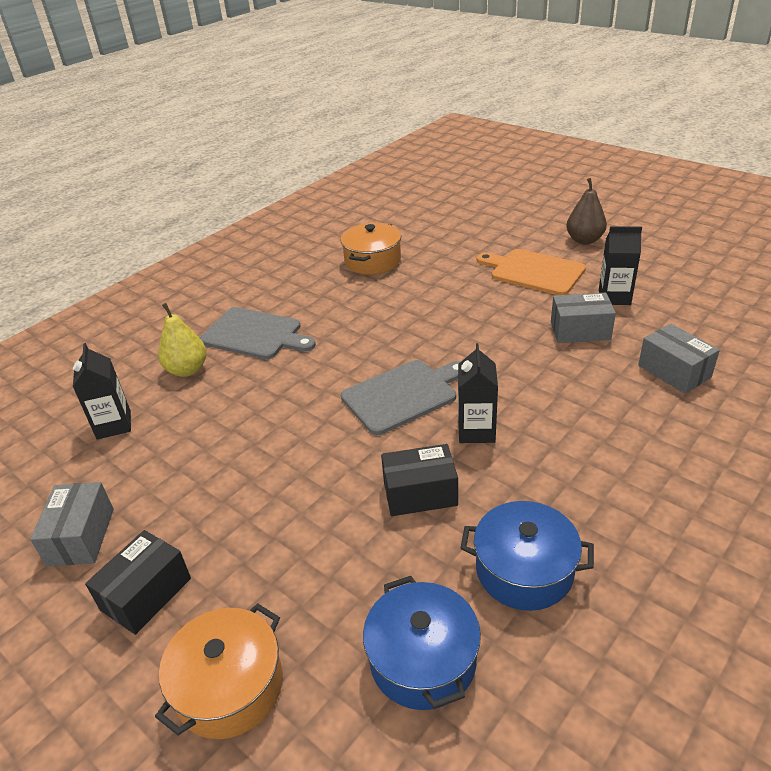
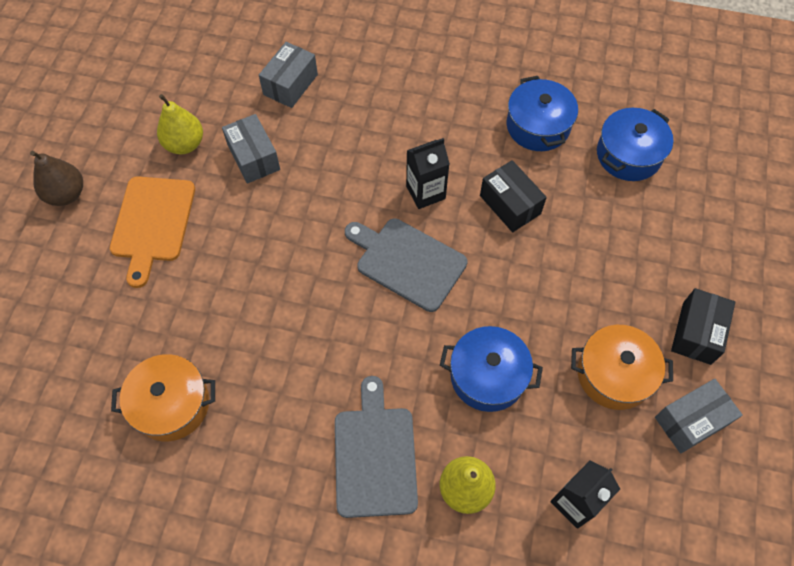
camera: 120 degrees left, 25 degrees up
(146, 594) = (696, 333): black box -> black box turned 75 degrees counterclockwise
(229, 686) = (711, 241): orange pot -> orange pot (614, 374)
(256, 410) = (487, 376): none -> blue pot
(614, 297) = (185, 144): black carton -> yellow pear

